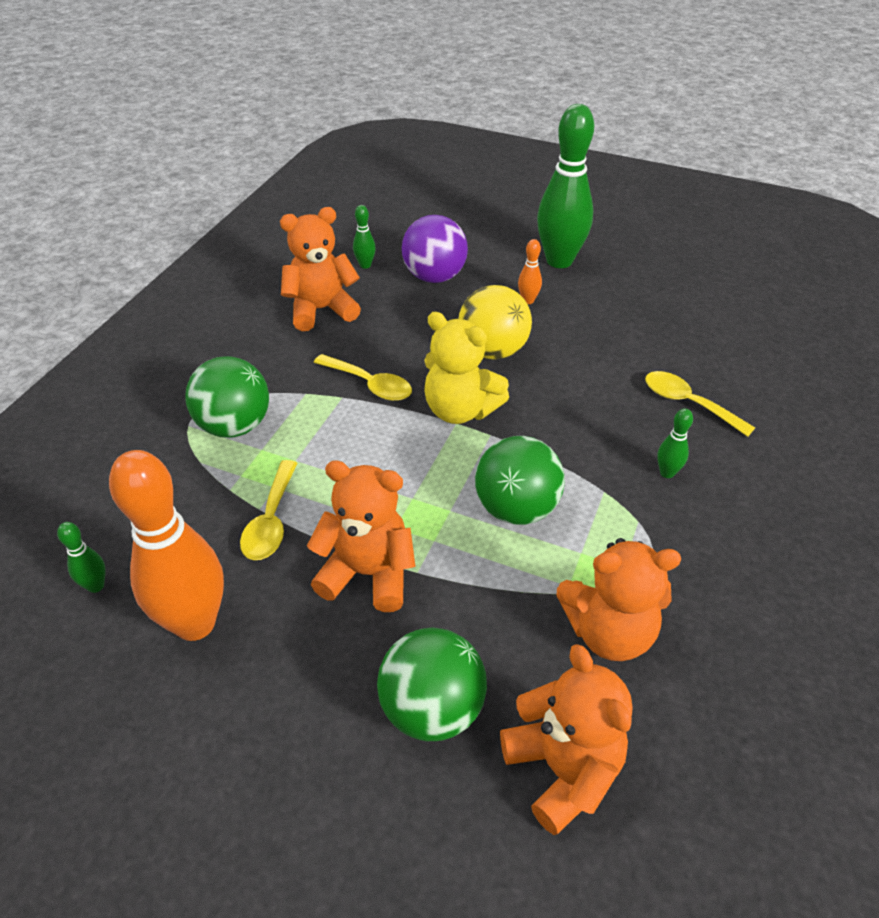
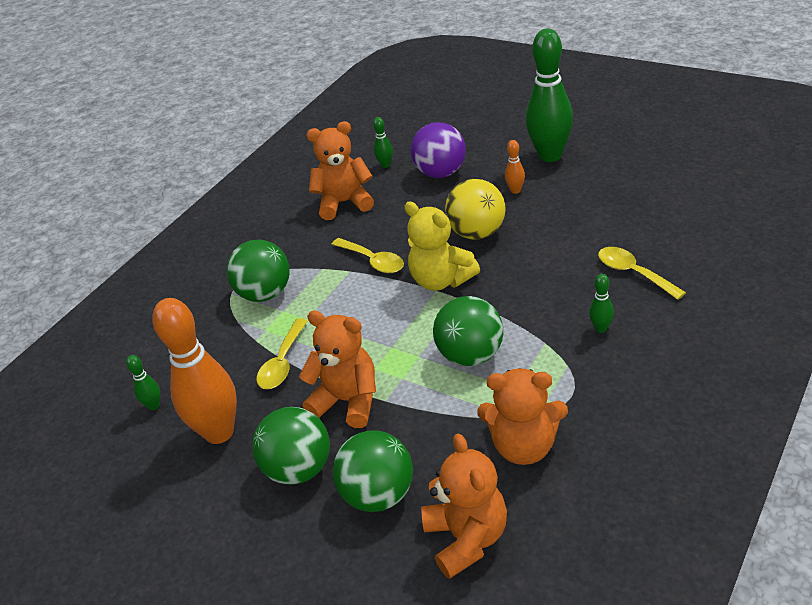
camera: 15 degrees right, 5 degrees down
(316, 674) = (299, 469): none -> green ball

